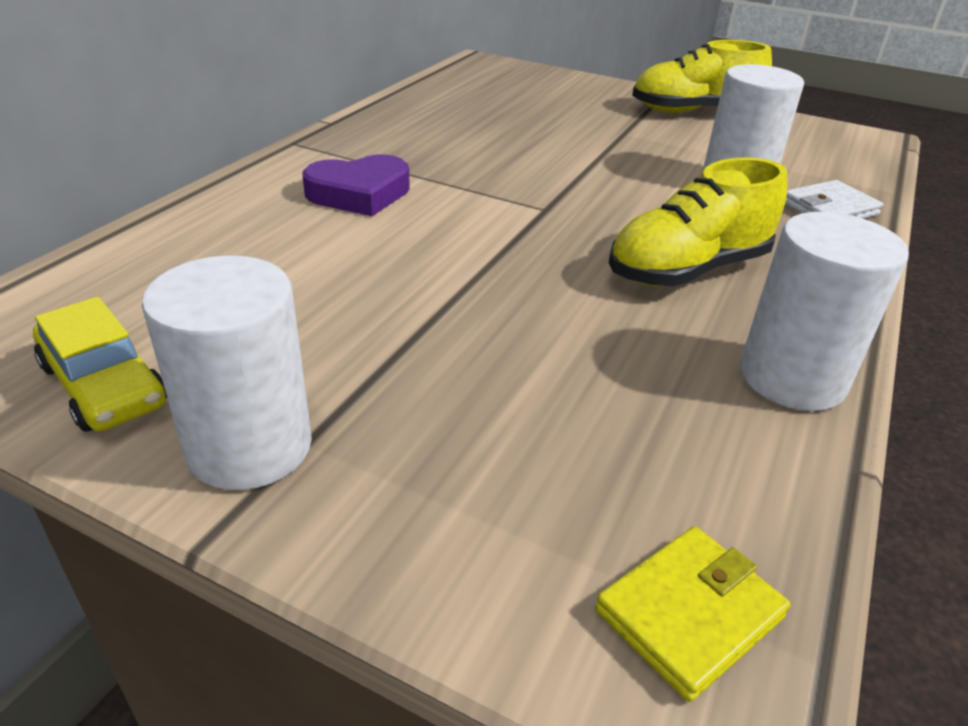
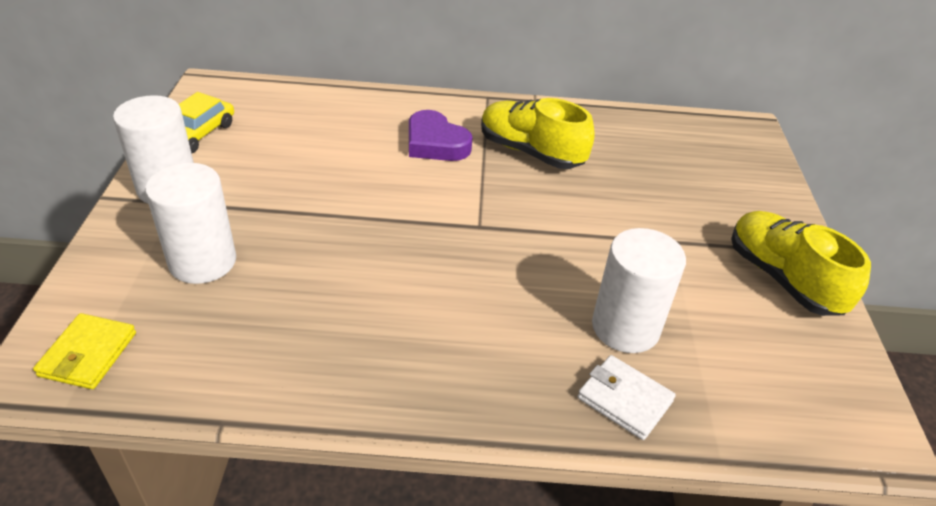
camera: 65 degrees right, 5 degrees up
(687, 270) = (433, 314): yellow shoe -> yellow shoe (530, 152)
(689, 614) = (88, 354): yellow wallet -> yellow wallet turned 75 degrees clockwise
(792, 378) = (311, 384): white cylinder -> white cylinder (202, 261)

